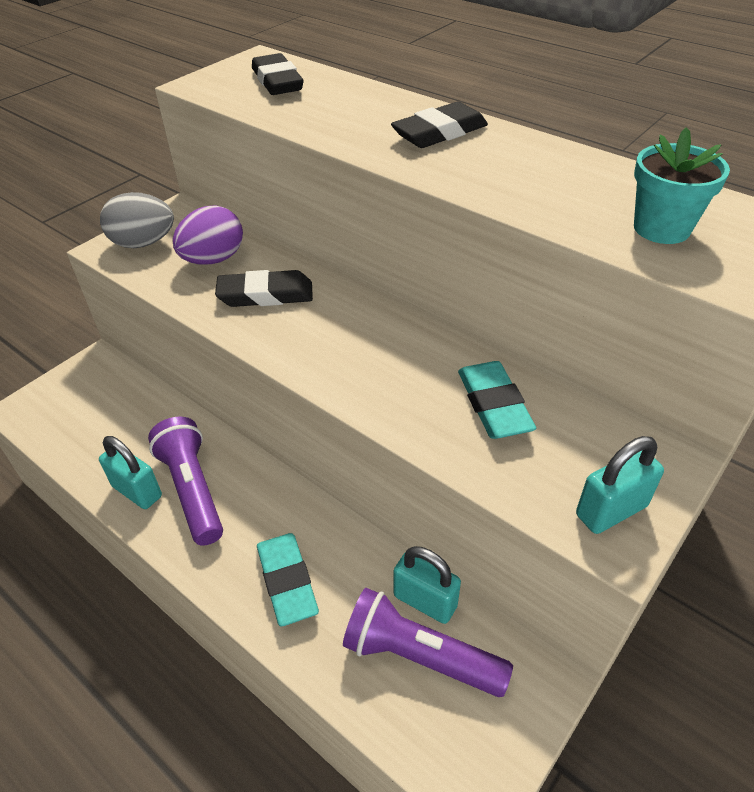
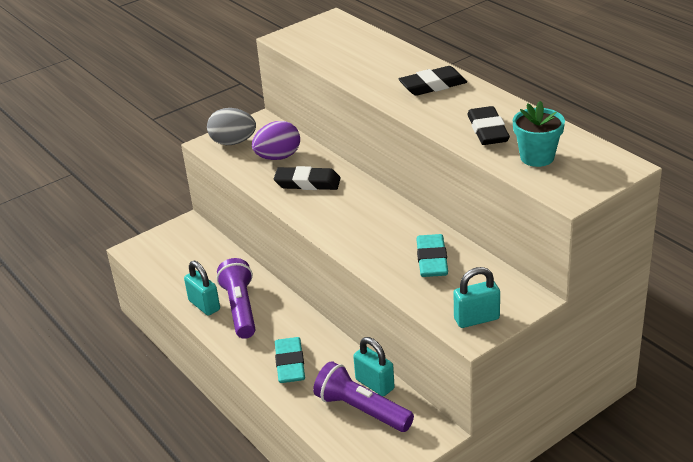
camera: 15 degrees right, 10 degrees down
(277, 81) = (339, 39): black eraser -> black eraser (488, 130)

